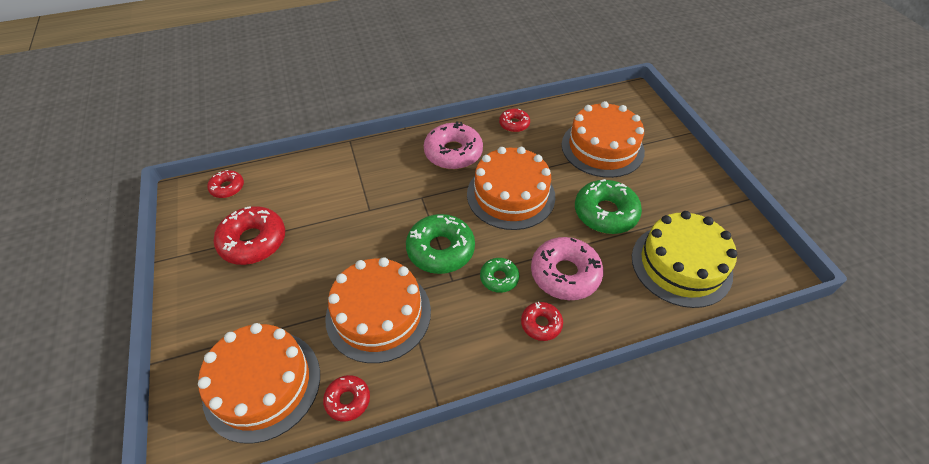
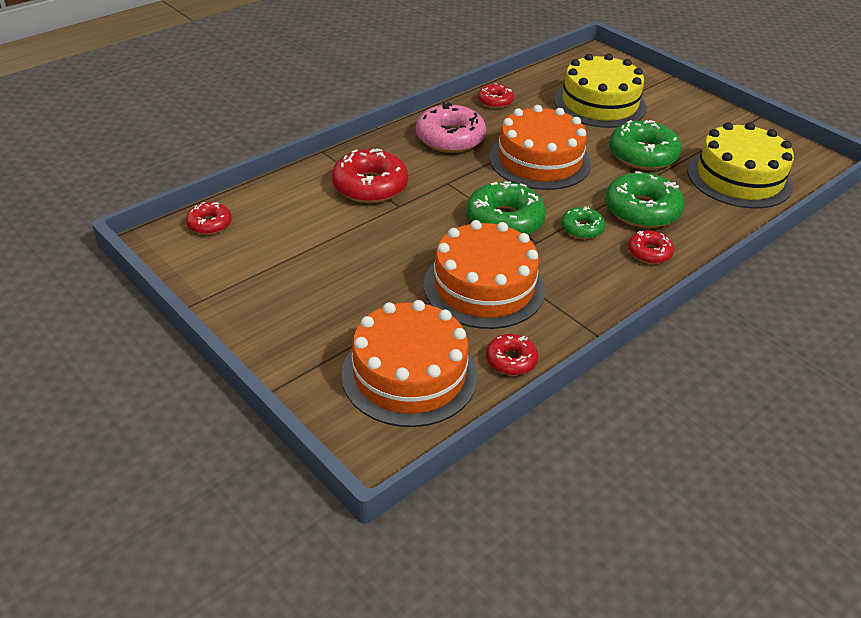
camera: 25 degrees left, 10 degrees down
(253, 241) = (287, 263): red donut -> red donut (370, 186)
(565, 274) = (641, 210): pink donut -> green donut
(602, 148) = (599, 103): orange cake -> yellow cake

